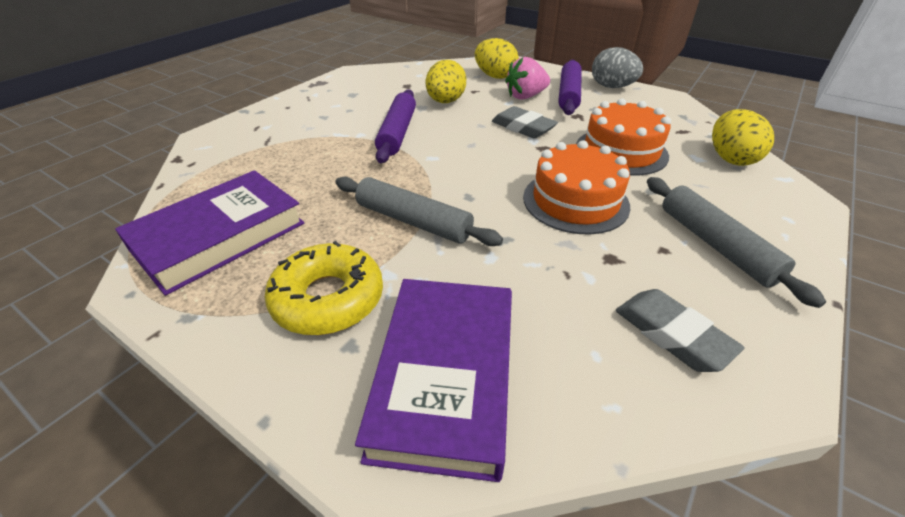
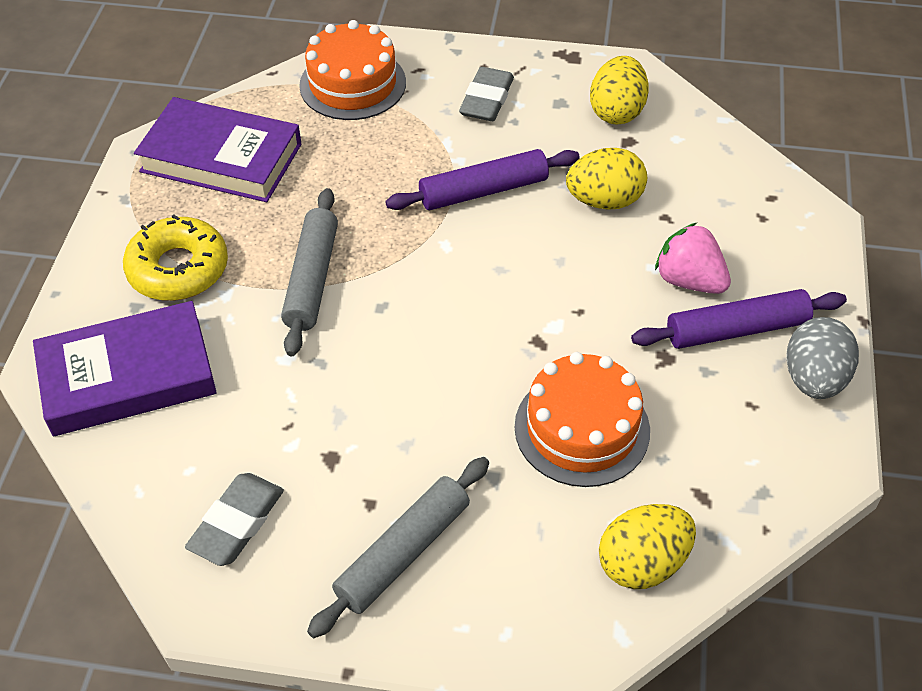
camera: 65 degrees right, 10 degrees up
(495, 76) = (739, 222): yellow egg -> yellow egg (617, 111)
(523, 127) = (582, 306): grey eraser -> grey eraser (486, 100)
(575, 201) = (424, 404): orange cake -> orange cake (352, 84)

